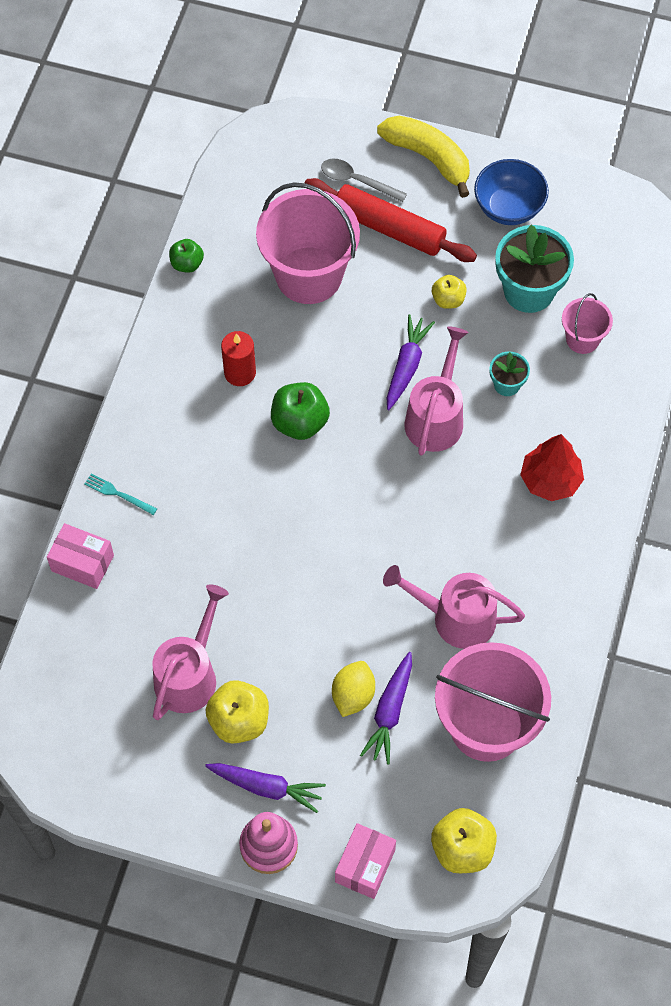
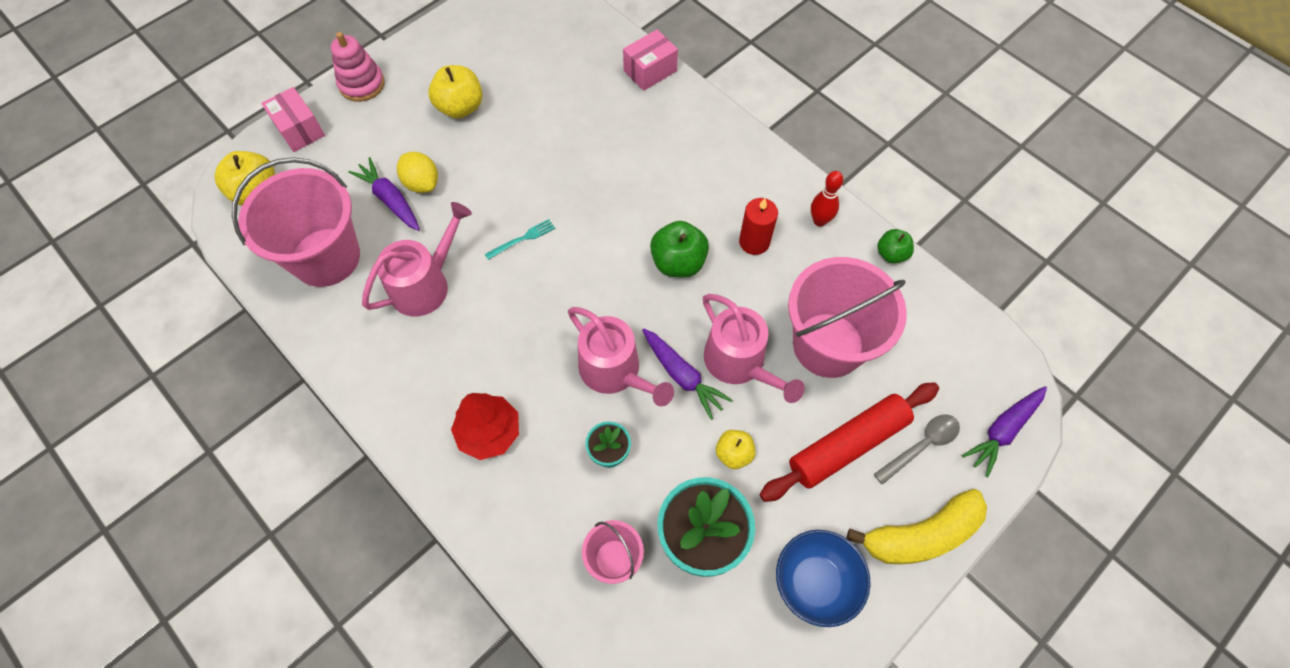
camera: 120 degrees right, 0 degrees up
(118, 494) = (693, 114): turquoise fork -> turquoise fork (522, 239)
(184, 331) = (819, 221): none -> red bowling pin
(189, 675) = (517, 94): pink watering can -> pink watering can (739, 363)
(267, 787) = (401, 101): purple carrot -> purple carrot (1002, 431)

